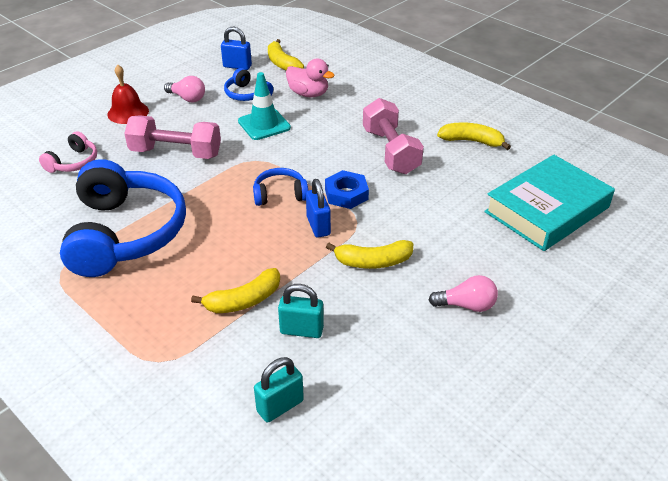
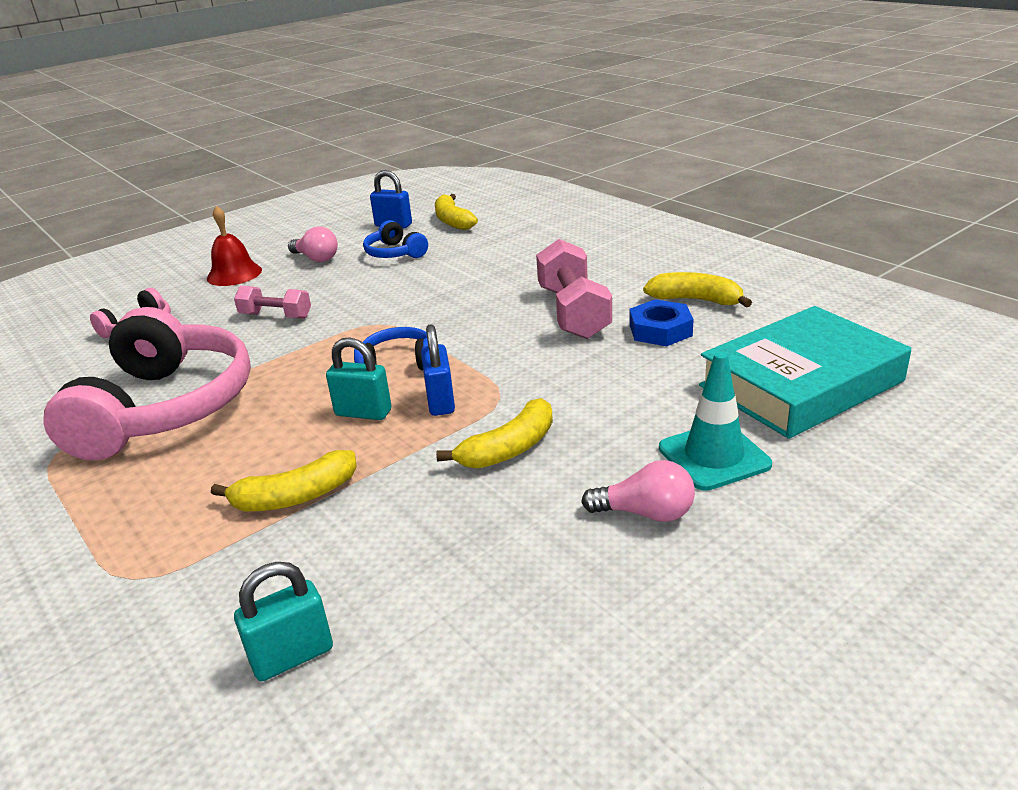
camera: 10 degrees right, 10 degrees down
(125, 233) = (166, 408): blue headphones -> pink headphones
(176, 153) = (276, 316): pink dumbbell -> pink dumbbell, size x0.59
(264, 124) = (405, 284): turquoise traffic cone -> turquoise traffic cone (714, 456)
(301, 330) = (368, 541): turquoise padlock -> turquoise padlock (363, 413)
(308, 94) = (477, 251): pink duck -> none
(346, 194) = (494, 363): blue nut -> blue nut (660, 330)
(373, 262) = (509, 449): yellow banana -> yellow banana turned 45 degrees counterclockwise

